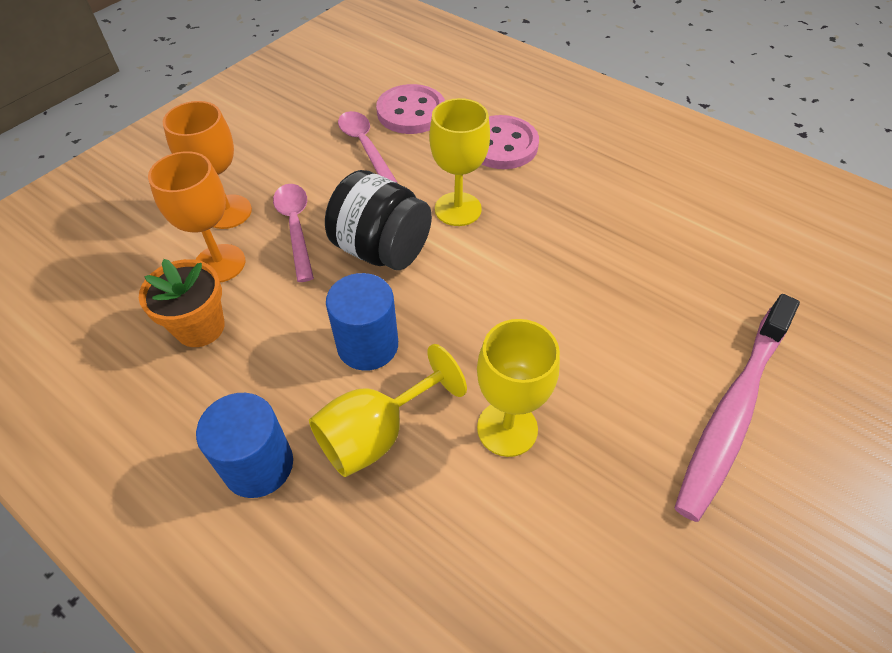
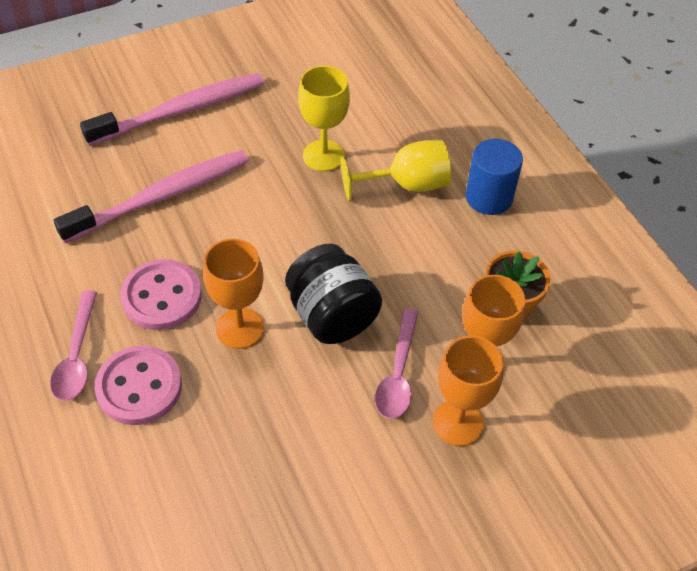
camera: 155 degrees left, 0 degrees up
(365, 146) = (280, 453): pink spoon -> pink spoon (77, 356)
(367, 345) = (385, 241): blue cylinder -> none
(411, 112) = (197, 486): pink button -> pink button (162, 297)
(458, 209) = (240, 328): yellow goblet -> orange goblet
(638, 292) = (161, 197): none -> pink toothbrush

